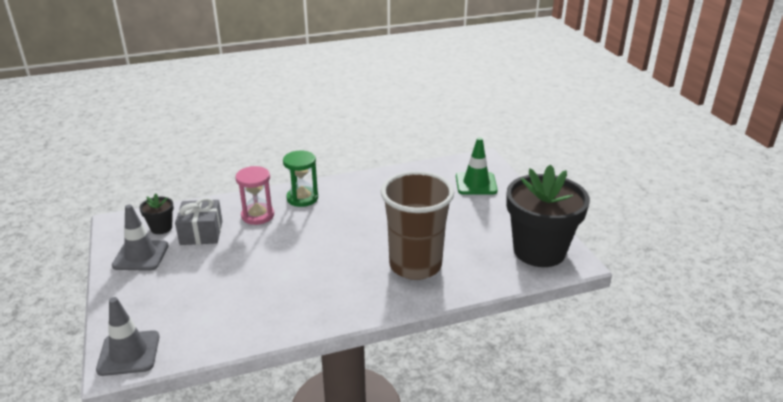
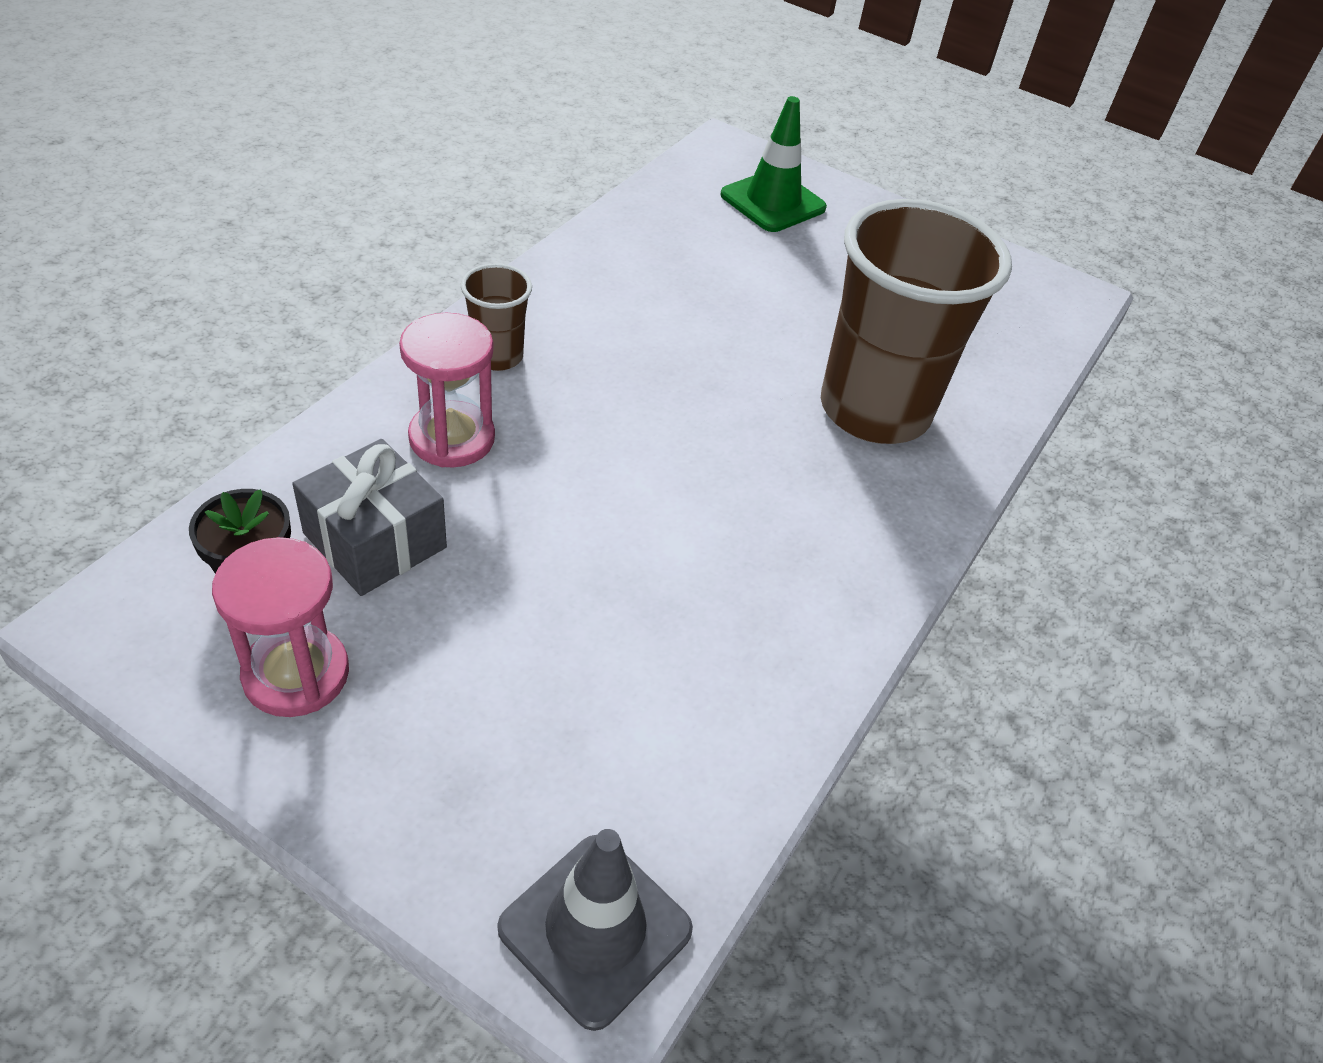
camera: 45 degrees left, 15 degrees up
(141, 255) = (296, 674): grey traffic cone -> pink hourglass
(302, 198) = (497, 356): green hourglass -> brown cup
(539, 251) = (1009, 296): black flower pot -> none

